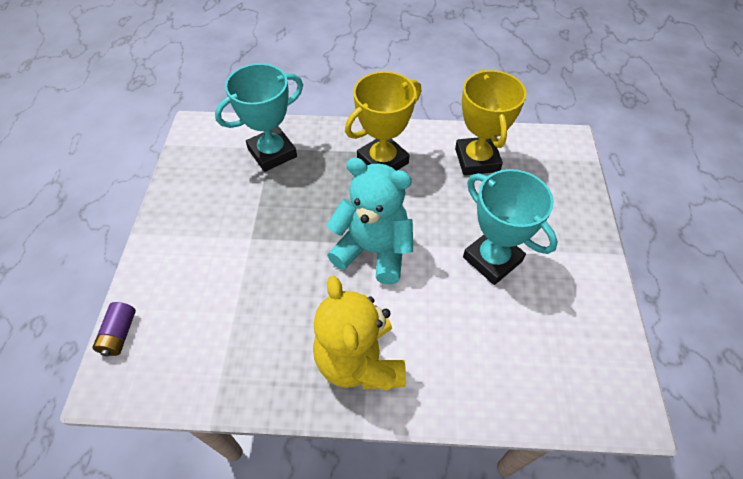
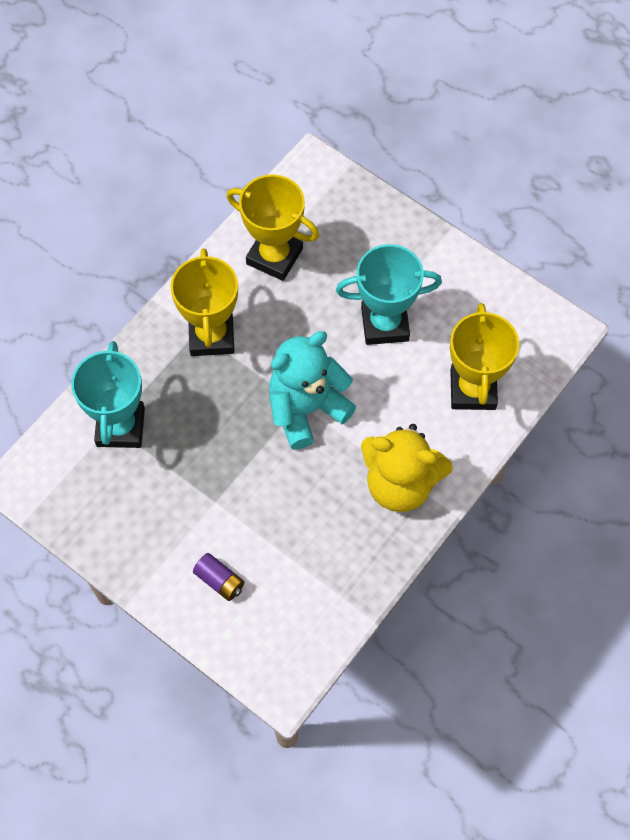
camera: 55 degrees left, 10 degrees up
(119, 334) = (239, 658): purple battery -> purple battery (219, 581)
(496, 364) = (473, 389): none -> yellow trophy

